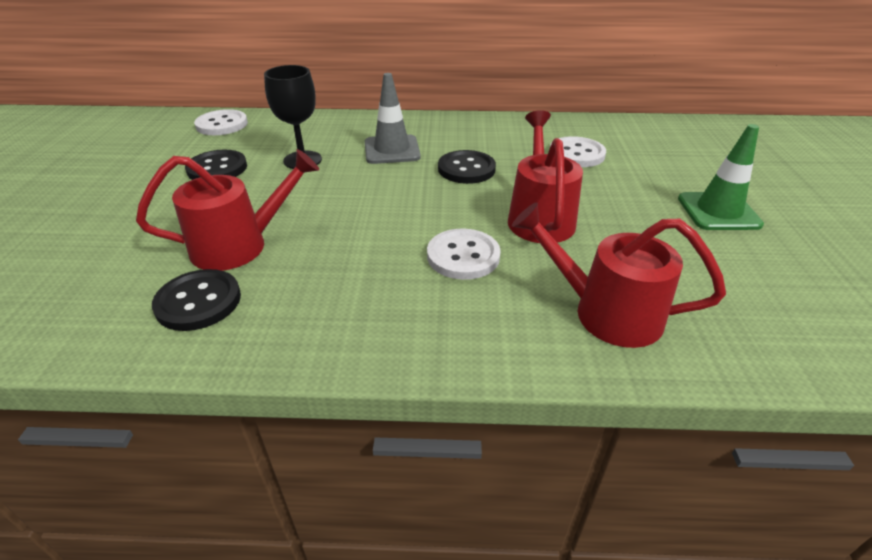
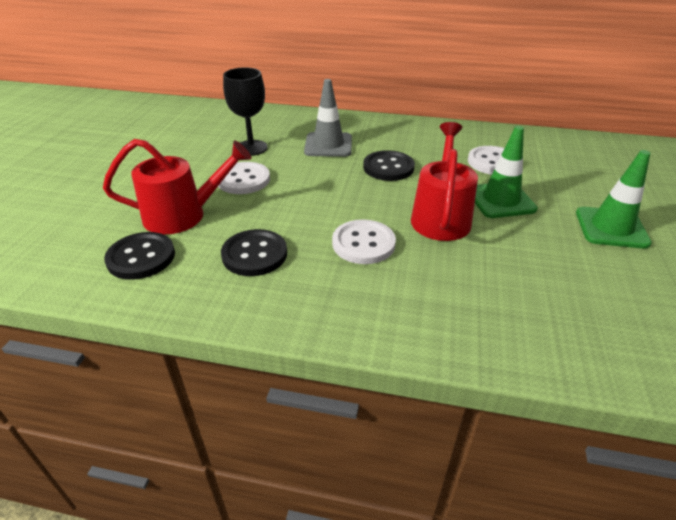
camera: 10 degrees right, 0 degrees up
(217, 168) = (181, 149): black button -> black button (254, 254)
(222, 124) = (193, 112): white button -> white button (243, 180)
(597, 193) = (500, 200): none -> green traffic cone
(605, 312) = (473, 306): red watering can -> none

